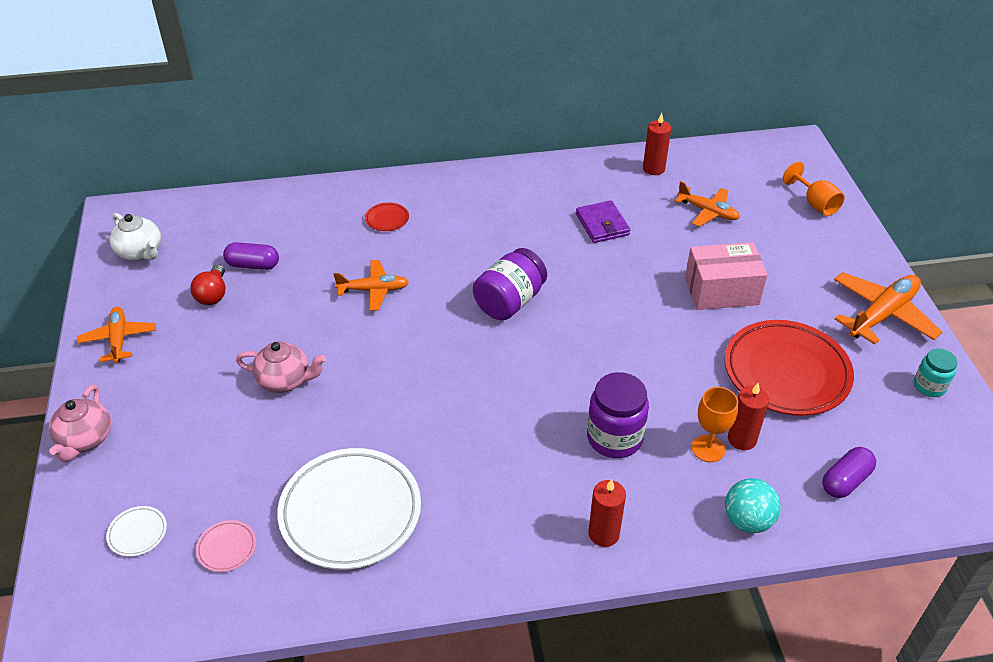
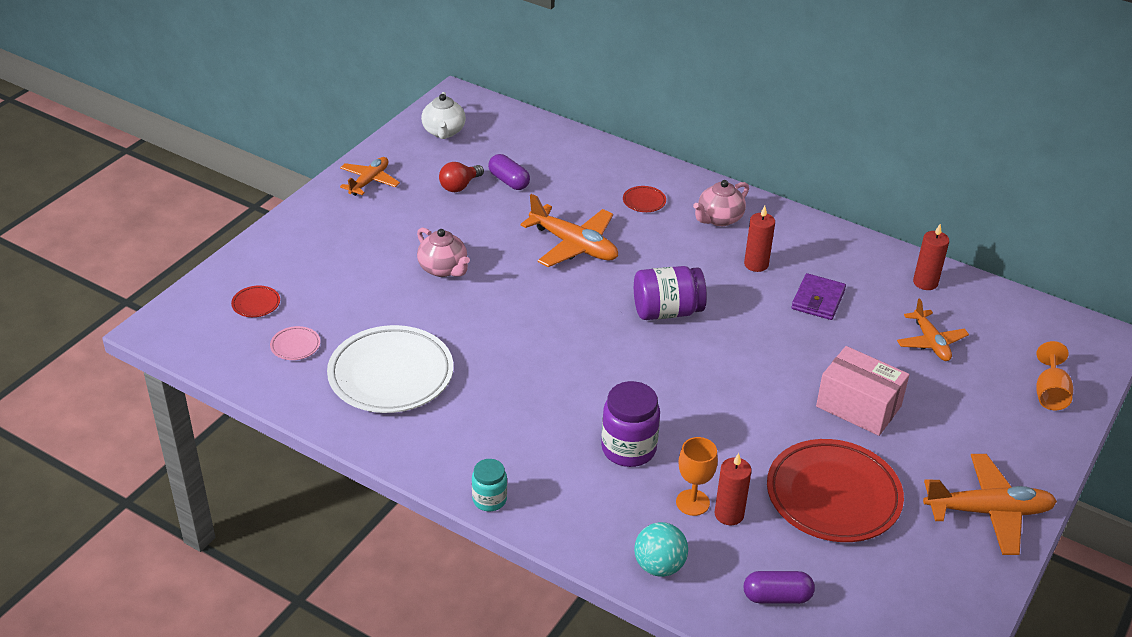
camera: 40 degrees right, 5 degrees down
(85, 440) = (285, 231): pink teapot -> pink teapot (719, 219)
(137, 533) = (256, 304): white plate -> red plate
(373, 290) = (574, 245): orange plane -> orange plane, size x1.56
(603, 534) = (541, 501): red candle -> red candle (756, 264)
(929, 386) = (954, 588): turquoise jar -> turquoise jar (489, 499)

